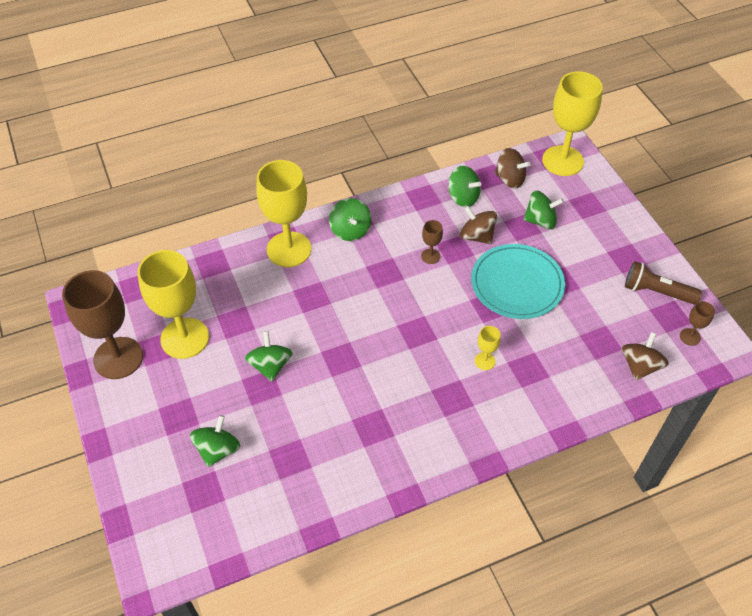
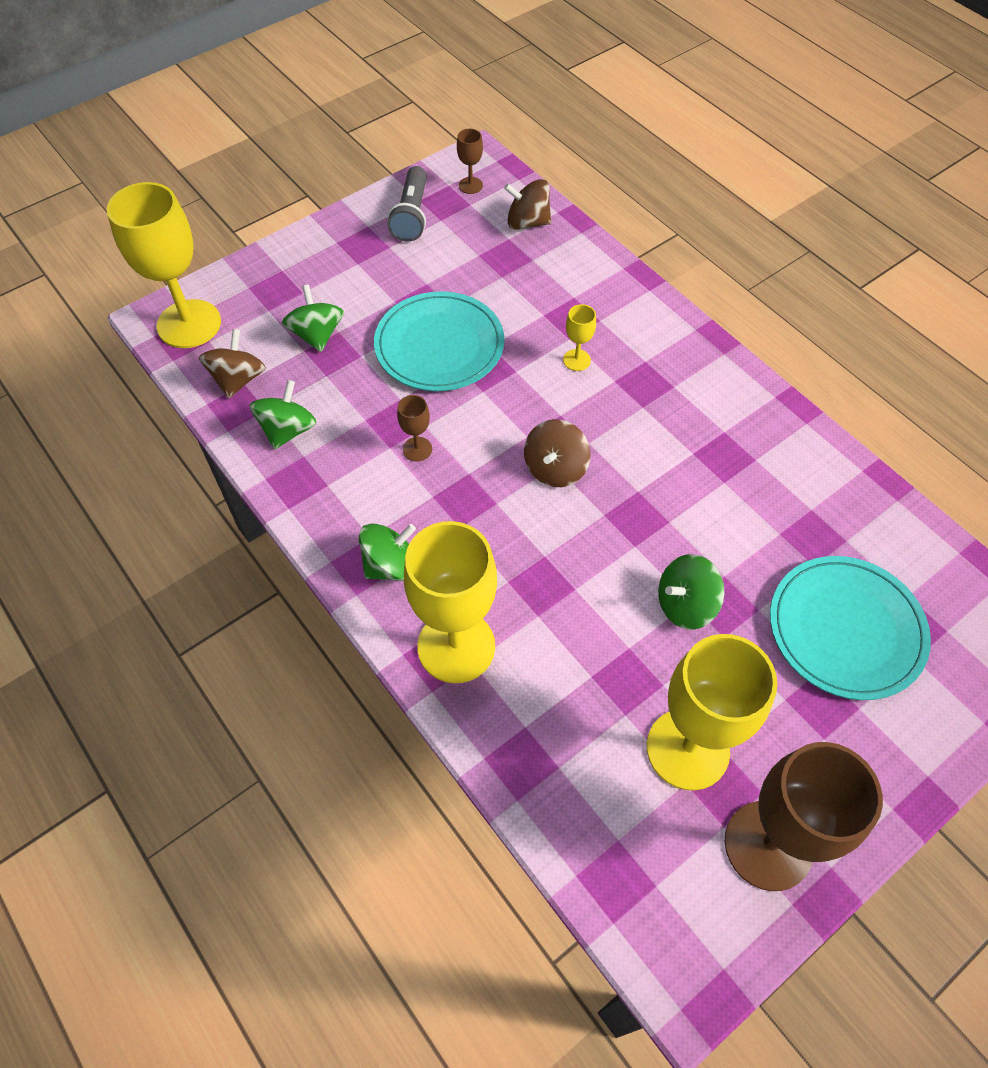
camera: 105 degrees left, 5 degrees up
(218, 450) = (846, 629): green spinning top -> turquoise plate
(477, 236) = (363, 401): brown spinning top -> brown spinning top (555, 468)
(656, 292) = (412, 215): brown flashlight -> grey flashlight

